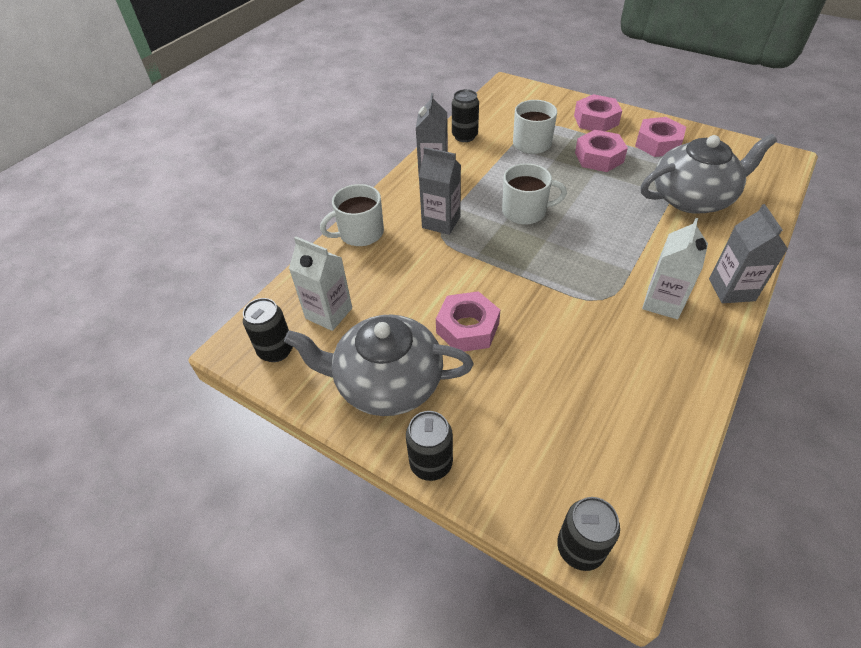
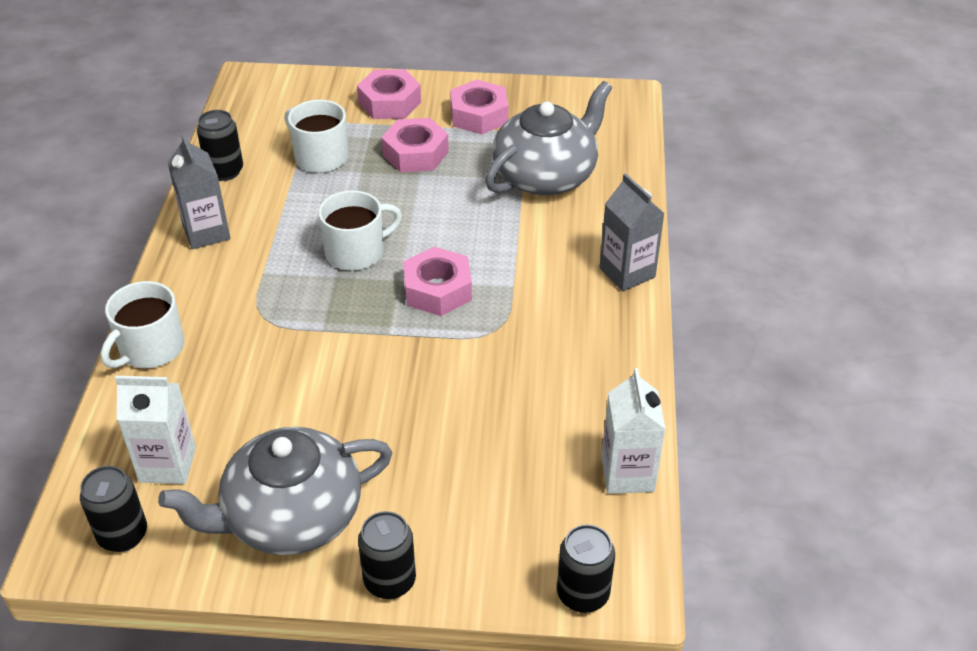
camera: 30 degrees left, 5 degrees down
(441, 222) = (254, 299): grey carton -> none
(467, 328) = (356, 418): pink nut -> pink nut (437, 290)
(663, 302) = (562, 311): white carton -> white carton (627, 474)

